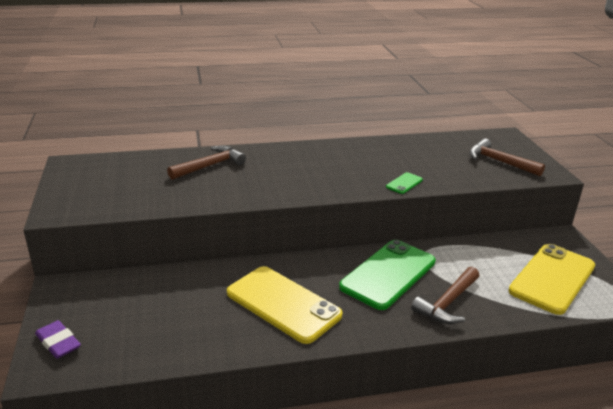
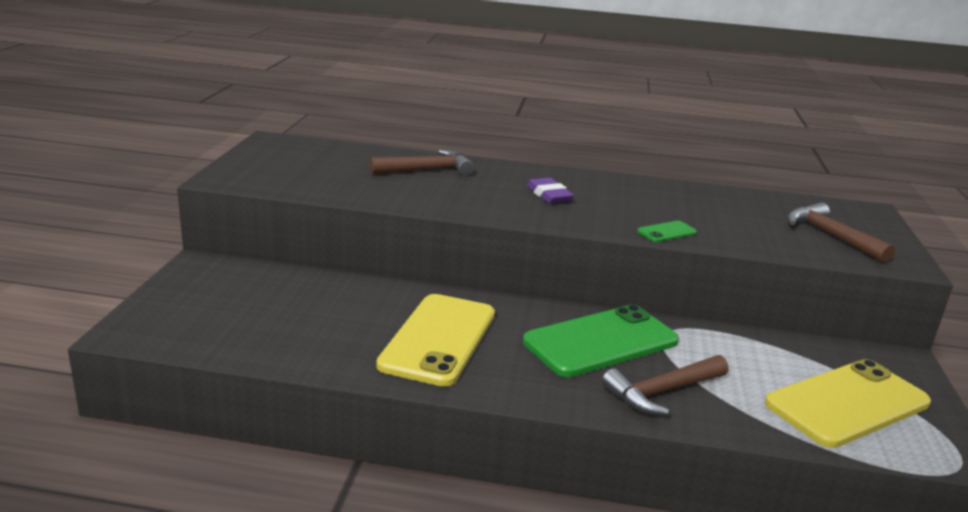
camera: 20 degrees right, 5 degrees down
(58, 342) = (161, 313): purple eraser -> purple eraser (549, 195)
(283, 304) = (439, 339): yellow phone -> yellow phone turned 45 degrees clockwise

